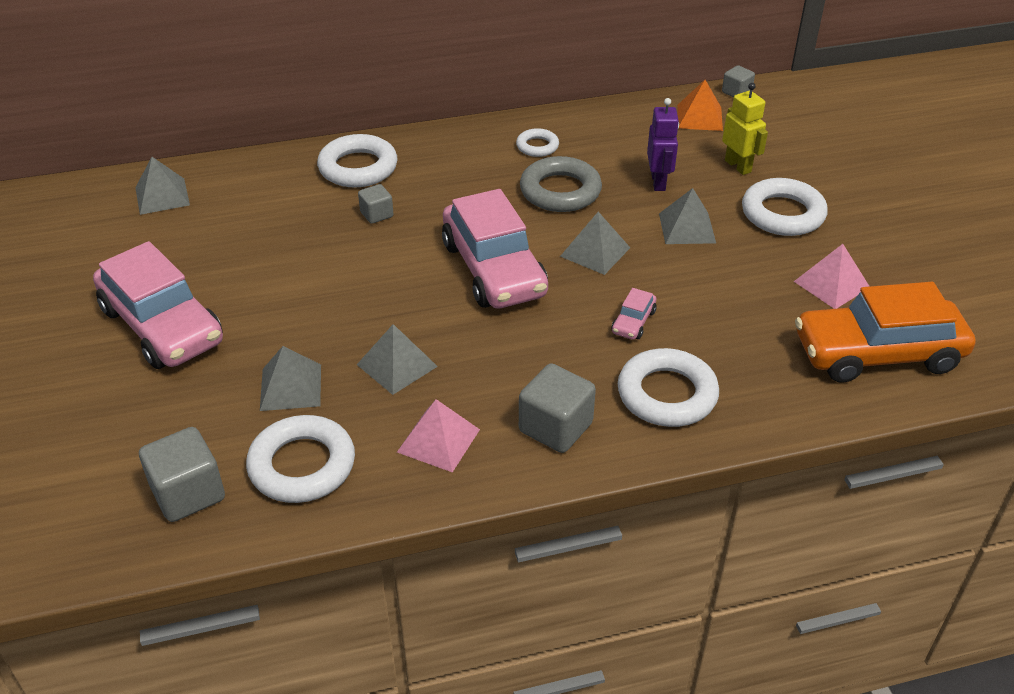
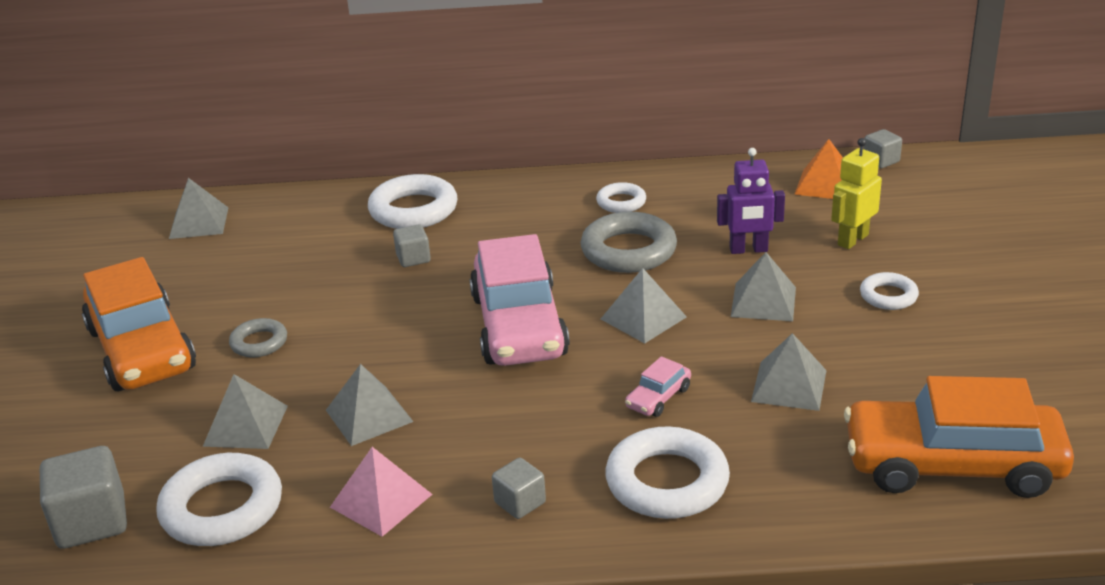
camera: 15 degrees right, 10 degrees down
(162, 326) = (142, 350): pink car -> orange car
(269, 308) = (259, 343): none -> grey ring
(555, 427) = (520, 502): grey cube -> grey cube, size x0.57
(658, 182) = (748, 250): purple robot -> purple robot turned 75 degrees clockwise
(732, 300) = (789, 385): none -> grey pyramid
(738, 166) = (852, 240): yellow robot -> yellow robot turned 120 degrees counterclockwise
(782, 214) = (888, 296): white ring -> white ring, size x0.55
(831, 284) = (921, 380): pink pyramid -> none

